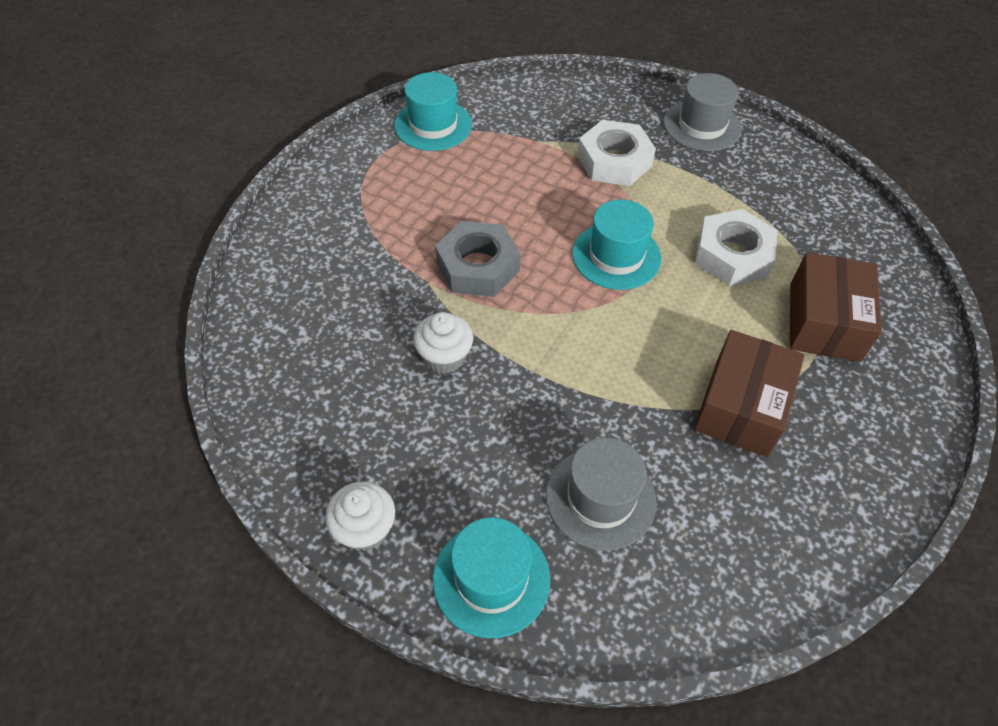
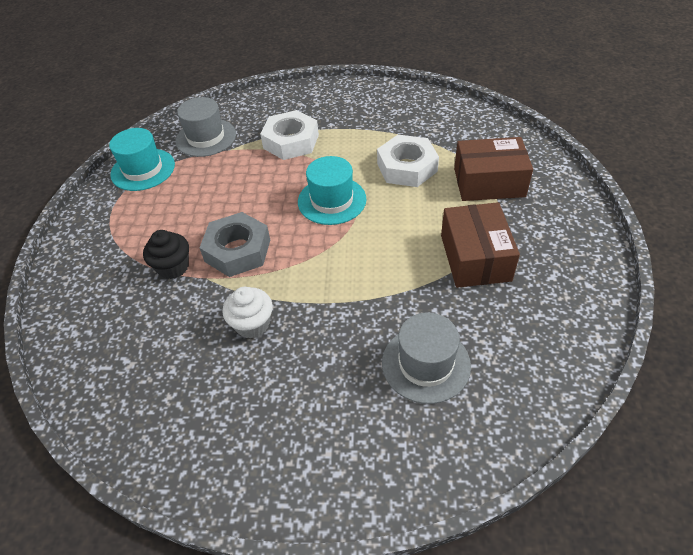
camera: 25 degrees left, 5 degrees down
(365, 529) = (269, 482): white cupcake -> none
(402, 253) = (173, 267): none -> black cupcake
(491, 578) = (387, 463): turquoise hat -> none
(702, 126) = (335, 97): grey hat -> grey hat (206, 137)
(824, 321) = (489, 182): brown box -> brown box turned 75 degrees counterclockwise

